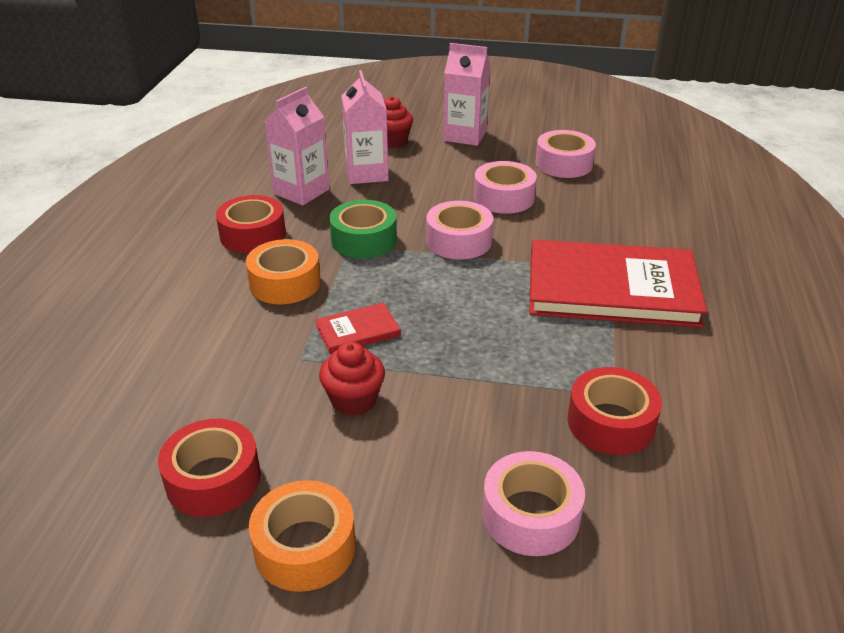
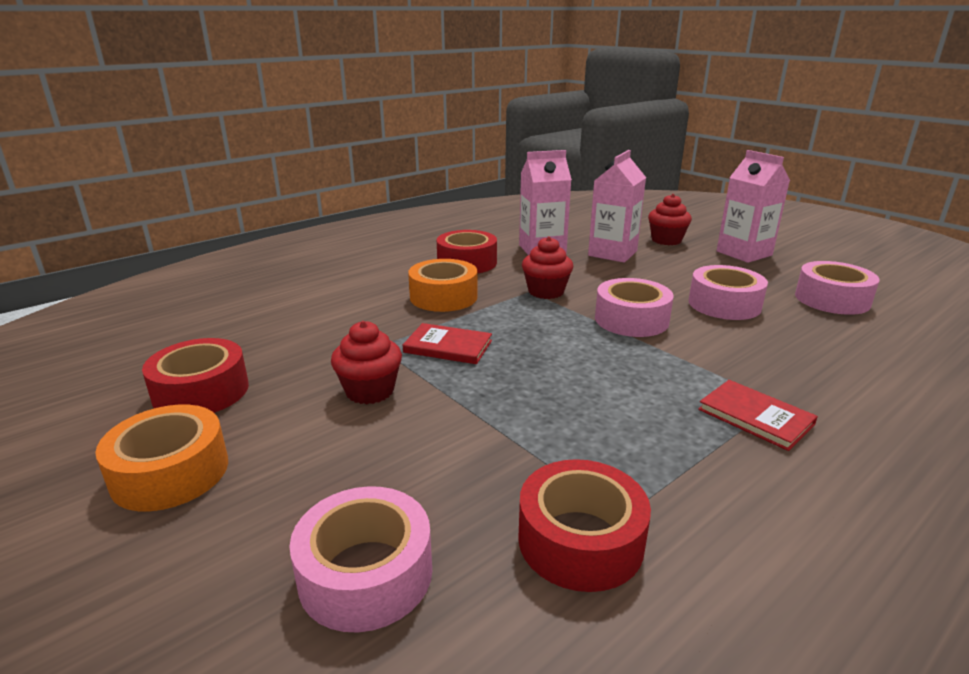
camera: 40 degrees right, 10 degrees down
(364, 240) = (546, 292): green tape -> red cupcake
(612, 288) = (755, 417): red book -> red book, size x0.42

